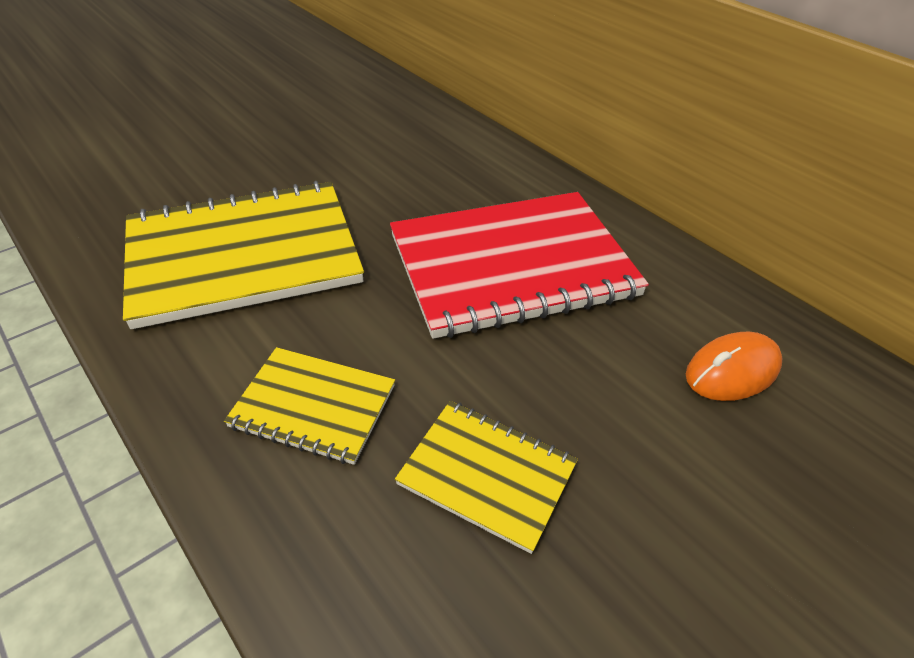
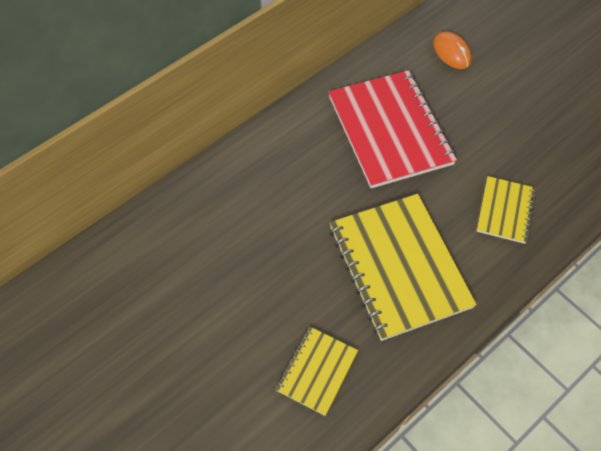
camera: 90 degrees left, 15 degrees up
(487, 474) = (526, 143): yellow notebook -> yellow notebook (317, 371)

